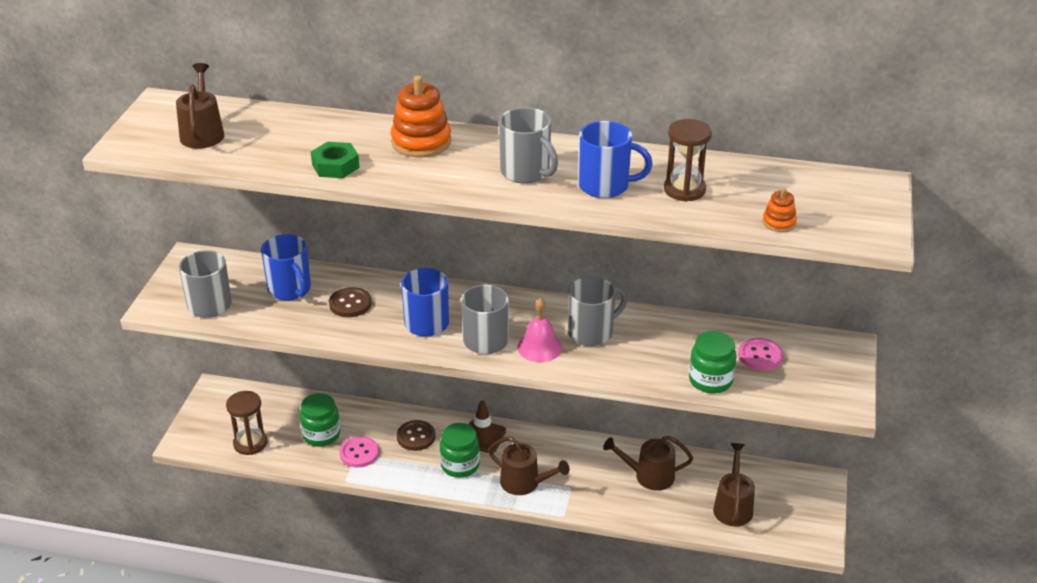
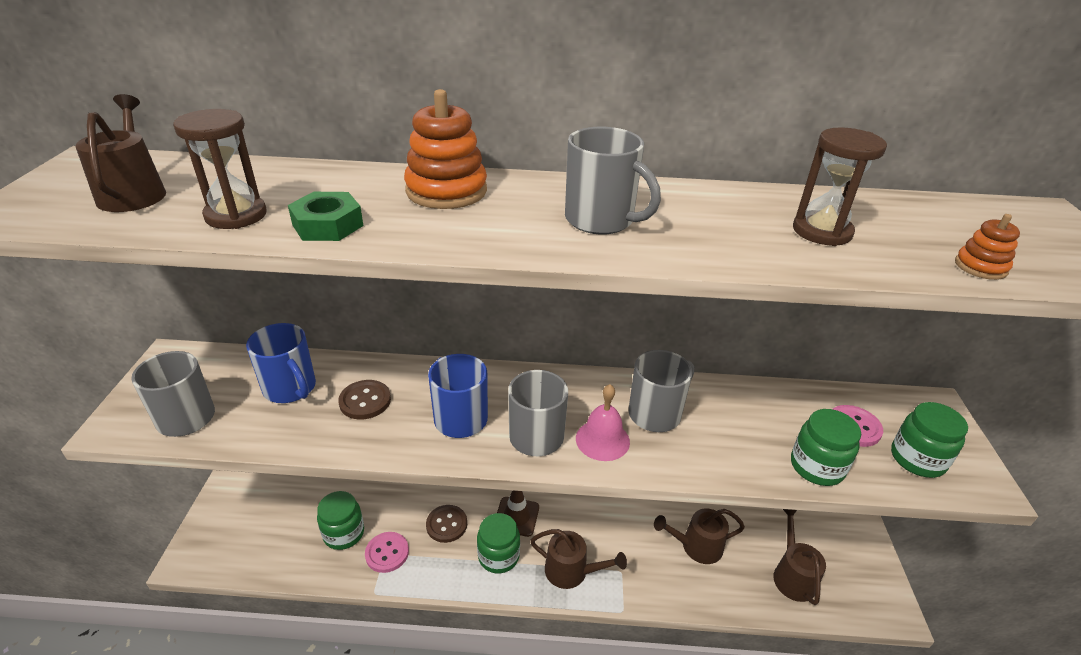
camera: 10 degrees left, 0 degrees up
(250, 443) = (263, 554): brown hourglass -> brown hourglass (236, 215)
(605, 186) = (716, 232): blue mug -> none
(801, 382) = (917, 459): none -> green jar

